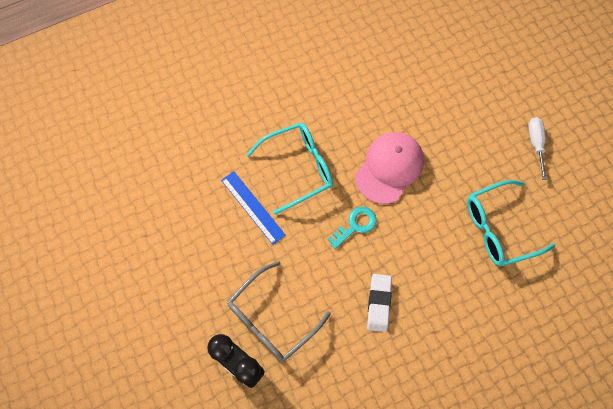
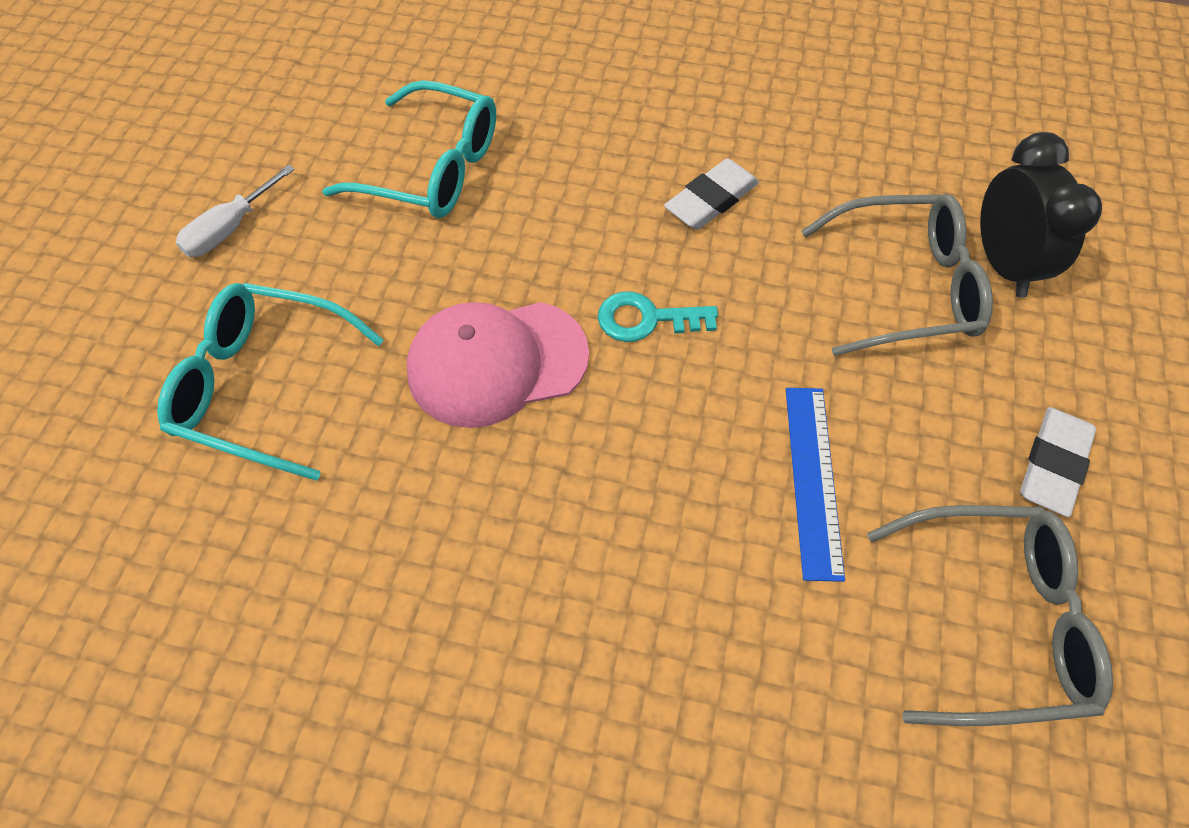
camera: 140 degrees left, 10 degrees down
(168, 202) = (994, 620): none -> grey glasses
(175, 276) = (1053, 464): none -> white eraser
(298, 168) = (663, 486): turquoise glasses -> turquoise glasses (263, 386)

